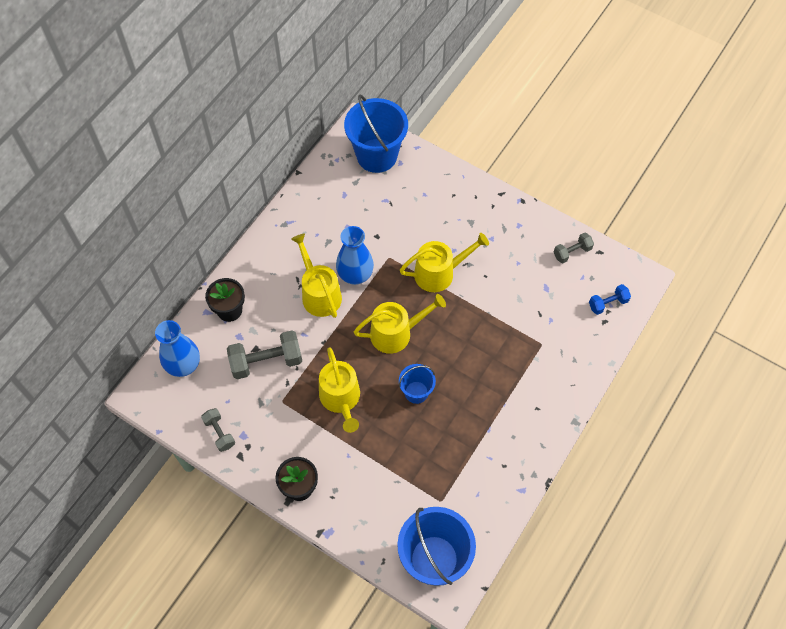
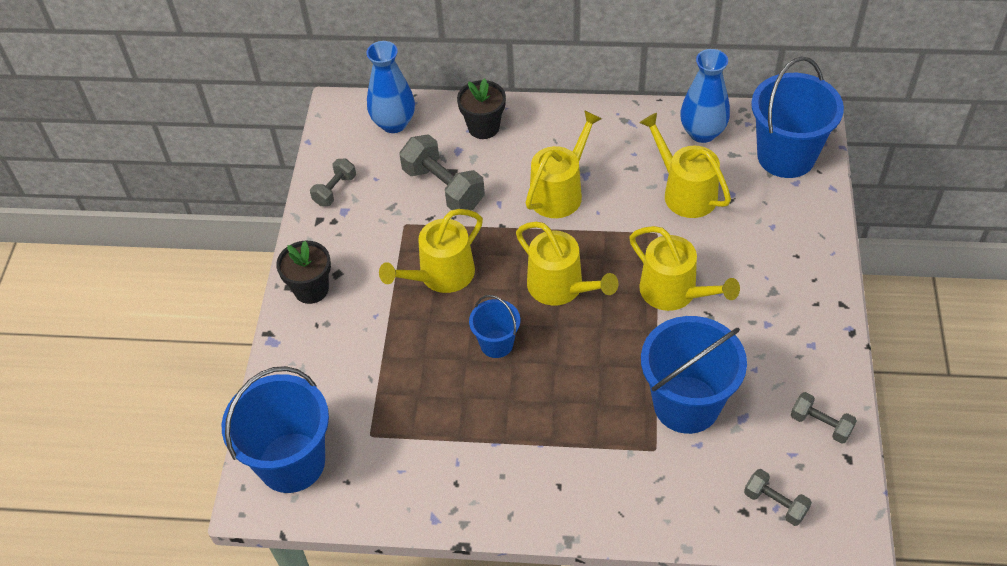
camera: 65 degrees right, 10 degrees down
(355, 275) = (608, 213): blue vase -> blue vase (702, 133)
(368, 224) = (685, 192): none -> yellow watering can
(521, 311) = (686, 404): none -> blue bucket
(608, 303) = (775, 503): blue dumbbell -> grey dumbbell

